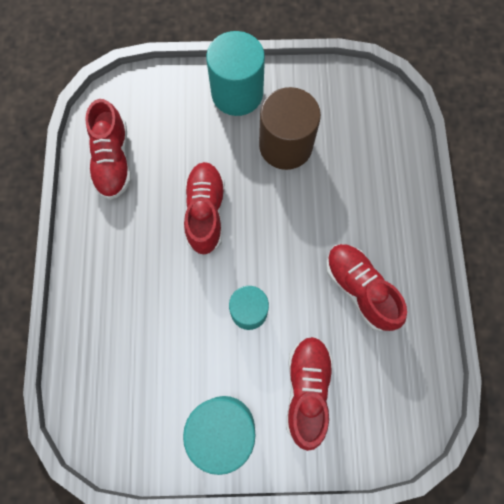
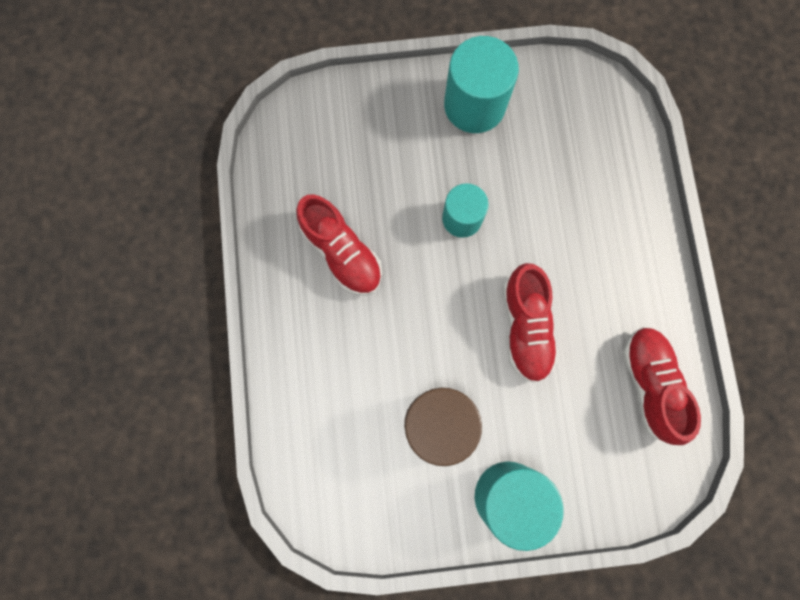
camera: 175 degrees right, 5 degrees up
(307, 389) = (394, 146): red shoe -> none

